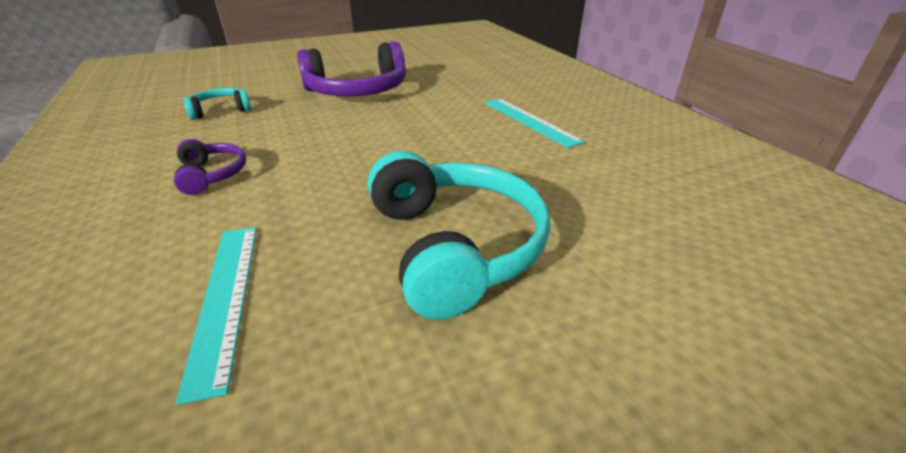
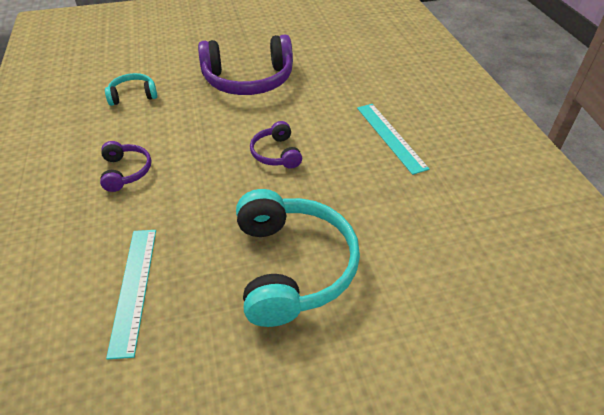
camera: 10 degrees right, 10 degrees up
(404, 144) = (276, 153): none -> purple headphones

